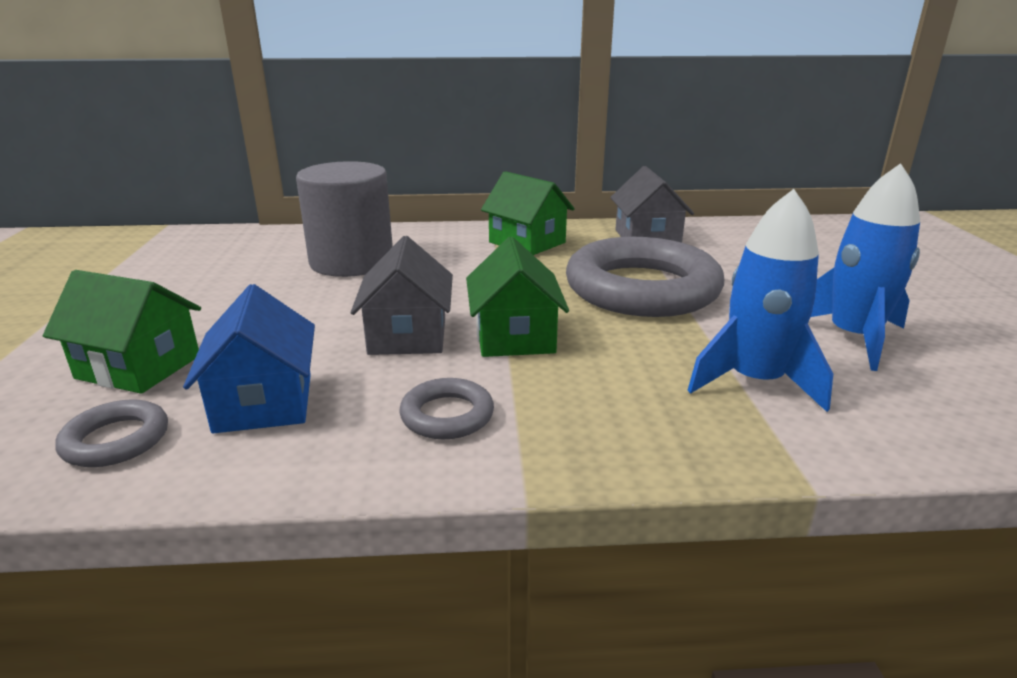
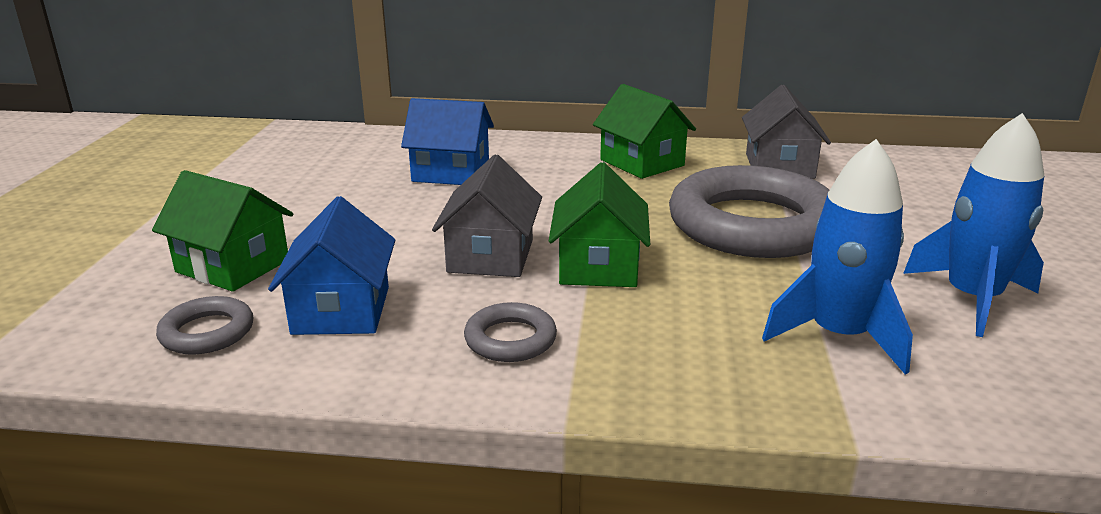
camera: 10 degrees right, 0 degrees up
(352, 262) = (451, 172): grey cylinder -> blue house

